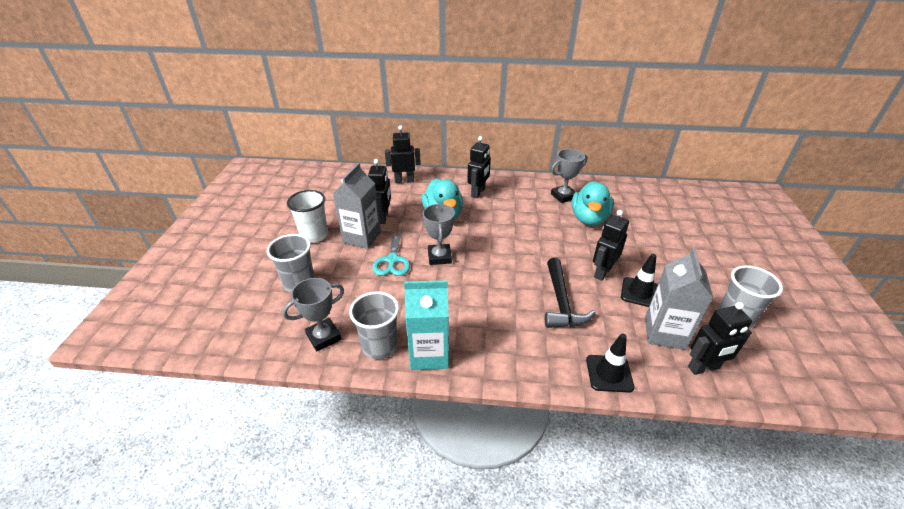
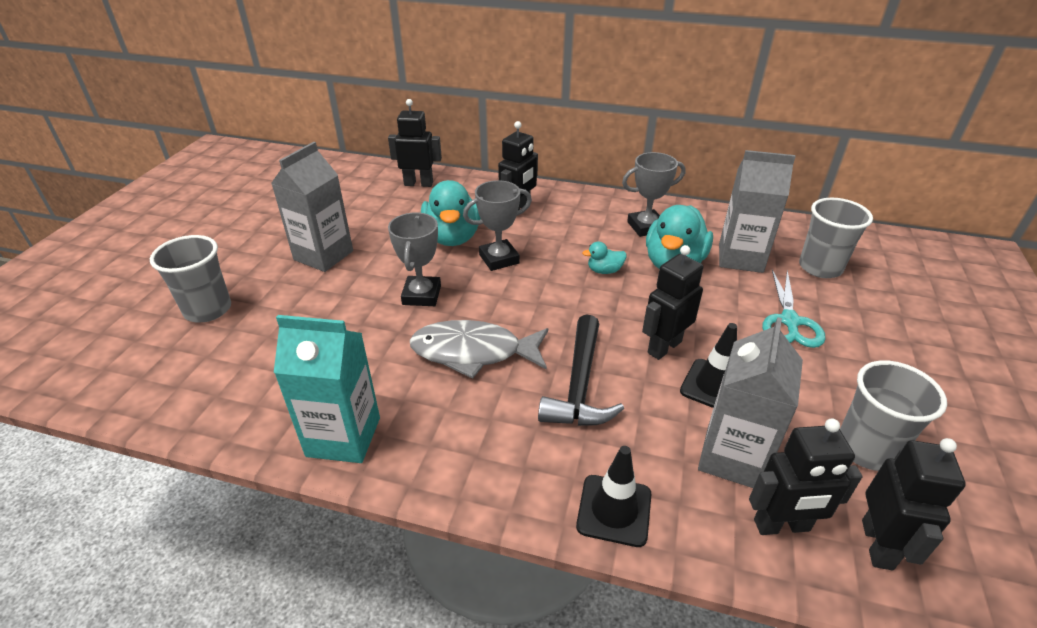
camera: 10 degrees right, 0 degrees up
(314, 235) = (260, 246): white cup -> none
(324, 337) = (204, 390): grey trophy -> grey trophy (499, 259)
(380, 346) = (277, 414): grey cup -> grey cup (820, 267)
(383, 218) = (365, 231): black robot -> black robot (877, 544)
(392, 260) = (352, 292): turquoise scissors -> turquoise scissors (789, 321)
(488, 290) = (473, 352): none -> grey fish
(548, 228) = (604, 271): none -> turquoise duck
(627, 211) = (740, 258): none -> grey carton

